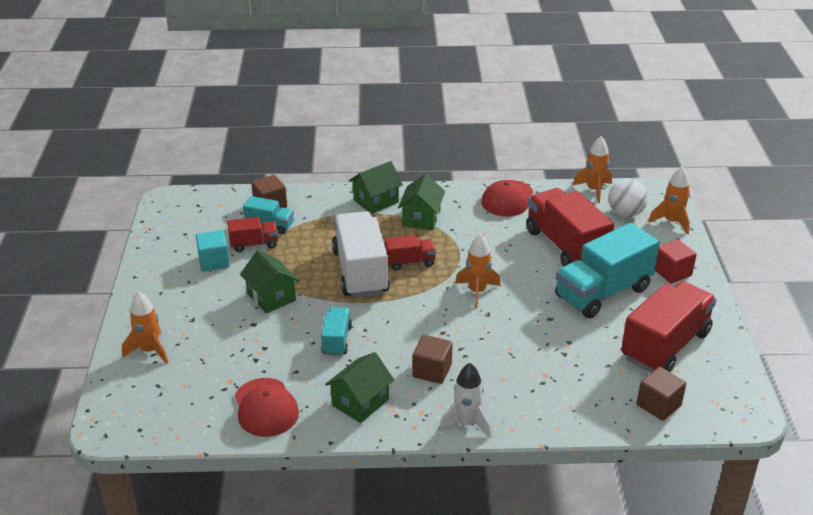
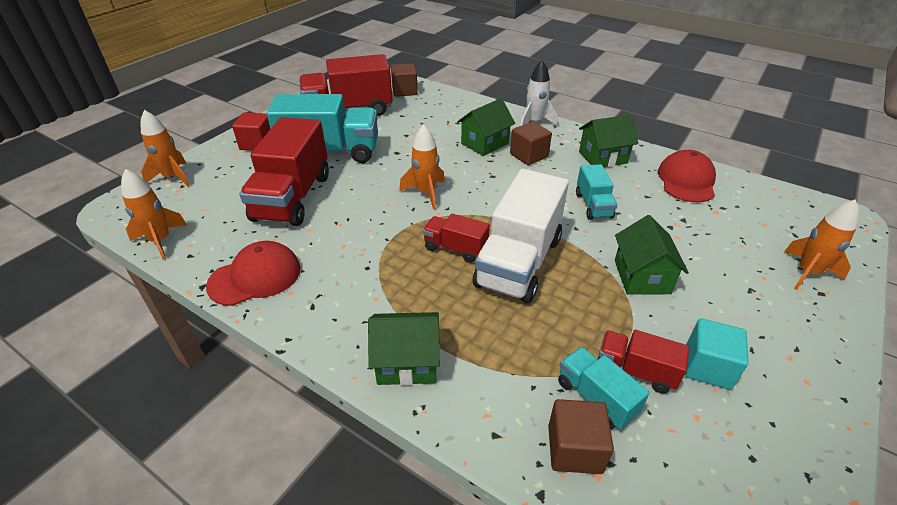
camera: 145 degrees left, 5 degrees up
(336, 340) = (593, 205): turquoise truck -> turquoise truck turned 45 degrees counterclockwise
(421, 218) = (381, 300): green house -> green house (484, 143)
(625, 213) = (188, 202): white ball -> none

